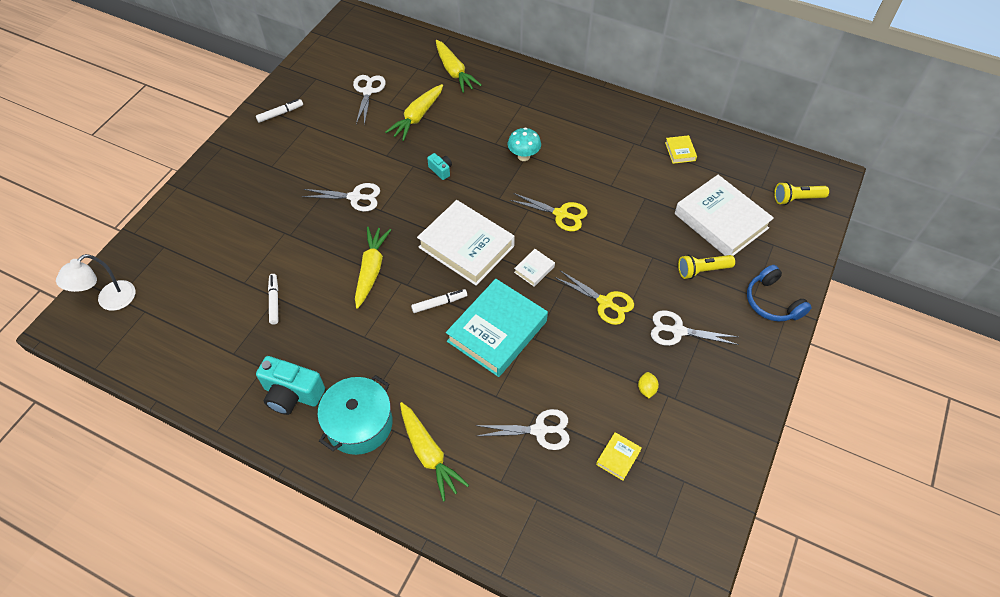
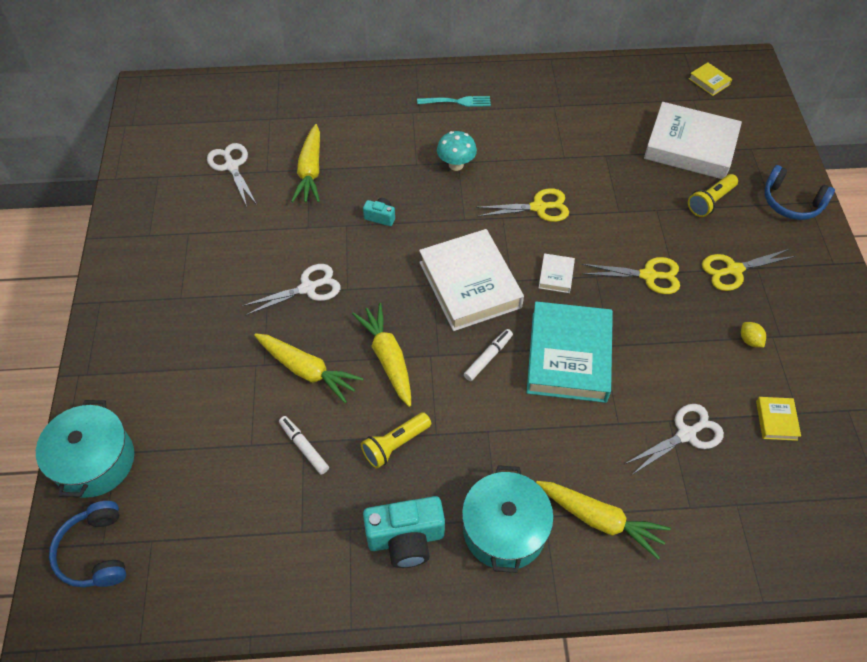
camera: 30 degrees left, 0 degrees up
(110, 301) = (95, 552): white lamp -> blue headphones
(148, 245) = (95, 461): none -> turquoise pot
(280, 113) = (145, 233): white marker -> none
(454, 72) = (314, 106): yellow carrot -> yellow carrot (307, 370)
(466, 246) = (470, 285): white book -> white book turned 60 degrees clockwise
(560, 110) = (456, 102): none -> turquoise fork
(678, 331) = (733, 270): white scissors -> yellow scissors
(680, 151) = (603, 96): yellow book -> yellow book (709, 81)
(796, 199) = (738, 97): yellow flashlight -> yellow flashlight (395, 445)

